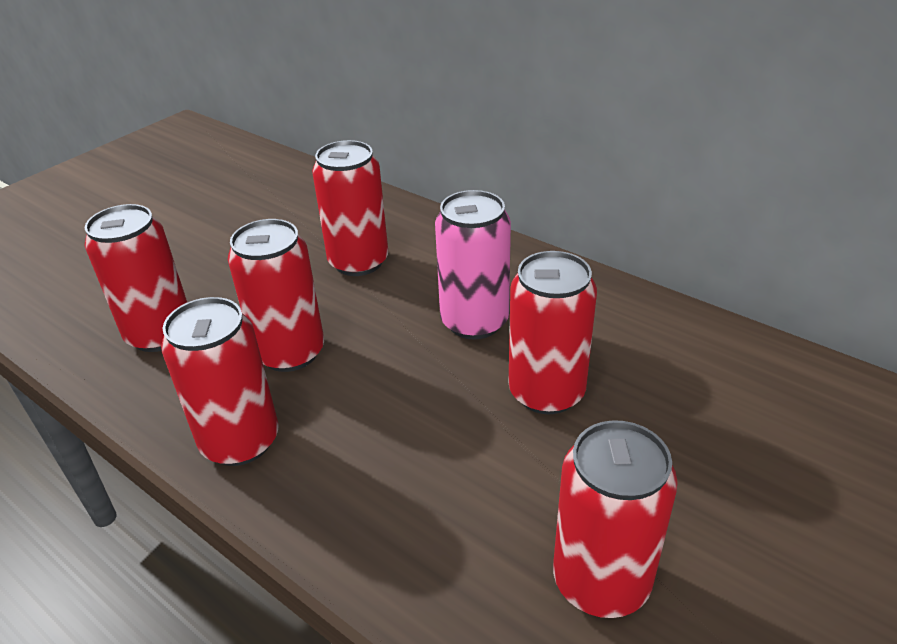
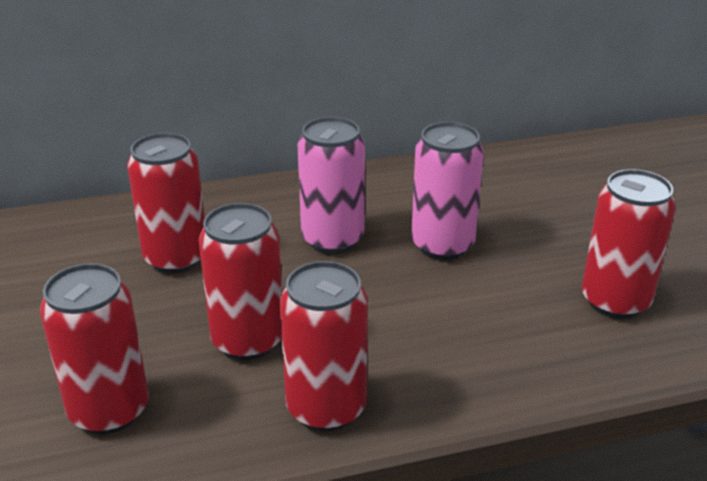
camera: 55 degrees left, 5 degrees down
(546, 392) = (442, 245): red can -> pink can

